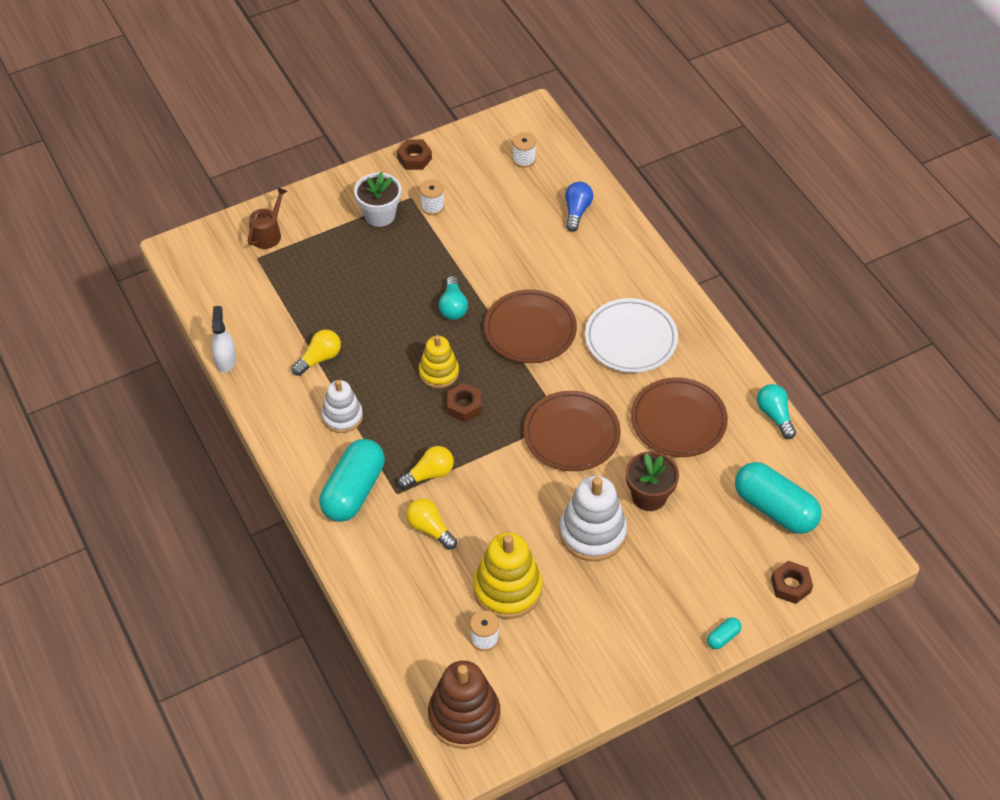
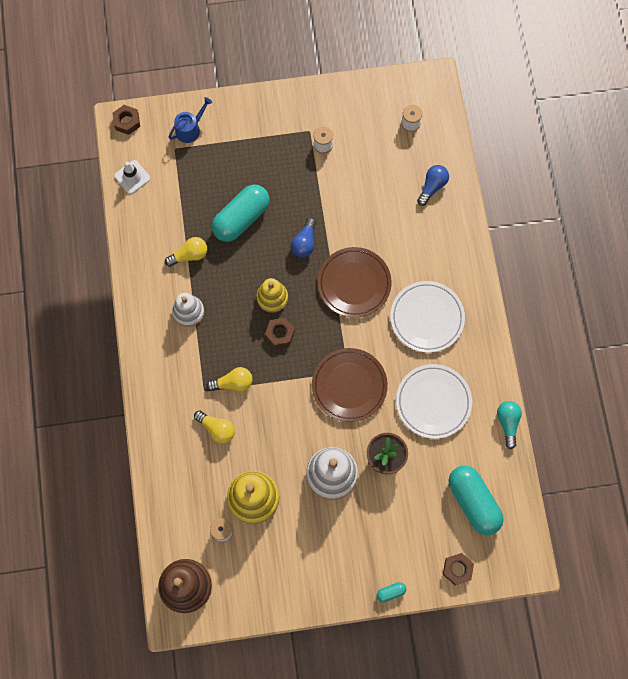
camera: 20 degrees right, 20 degrees up
(216, 300) = (132, 177): none -> white traffic cone
(225, 360) = (121, 233): white spray bottle -> none
(268, 234) = (190, 129): brown watering can -> blue watering can
(353, 491) = (174, 378): turquoise capsule -> turquoise capsule (241, 218)
(379, 215) = (280, 139): white flower pot -> none
(414, 158) = (326, 94): brown nut -> brown nut (127, 122)
(430, 529) = (217, 429): yellow light bulb -> yellow light bulb turned 150 degrees clockwise
(453, 306) = (304, 243): turquoise light bulb -> blue light bulb
(678, 421) = (433, 402): brown plate -> white plate

